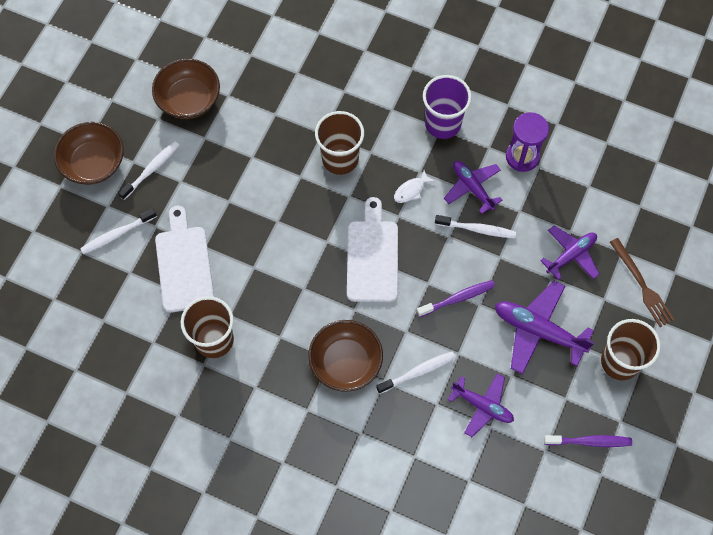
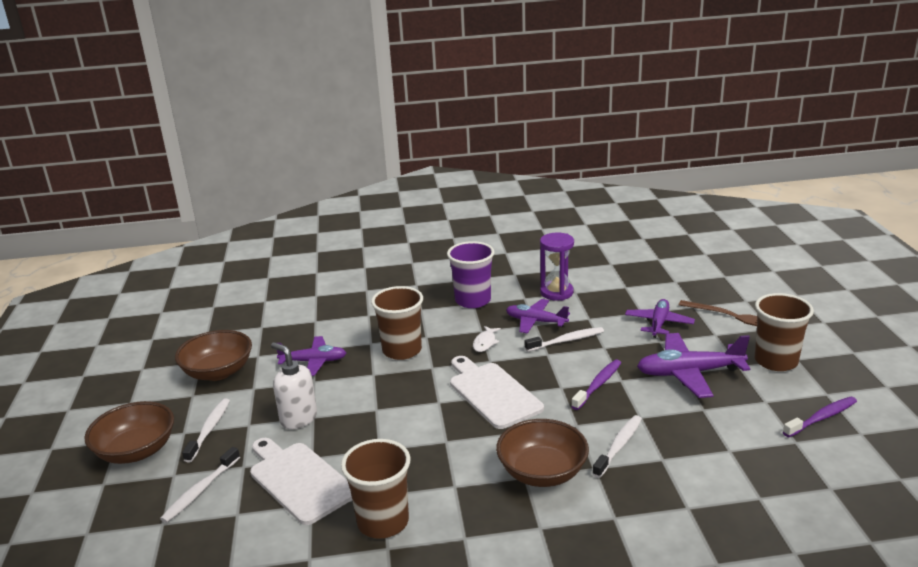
camera: 30 degrees left, 40 degrees down
(217, 196) = (298, 419): none -> white soap dispenser
(482, 406) = (704, 440): purple plane -> purple plane (313, 362)

